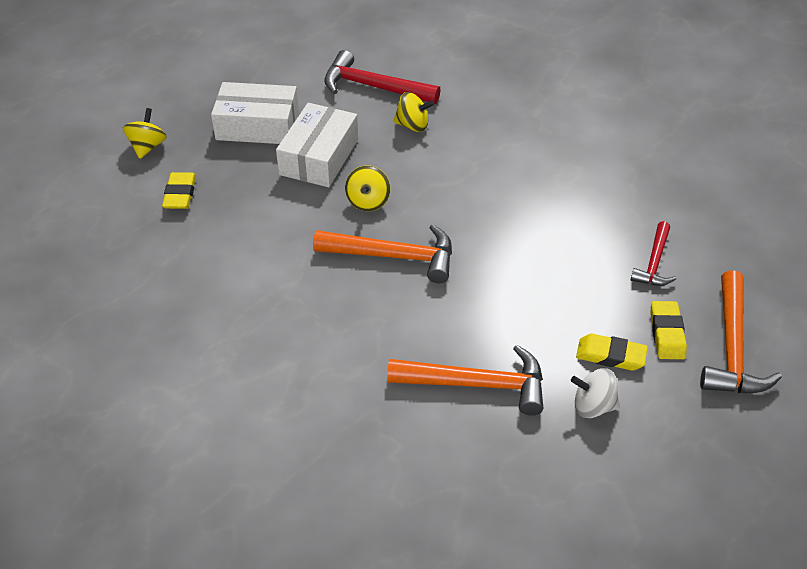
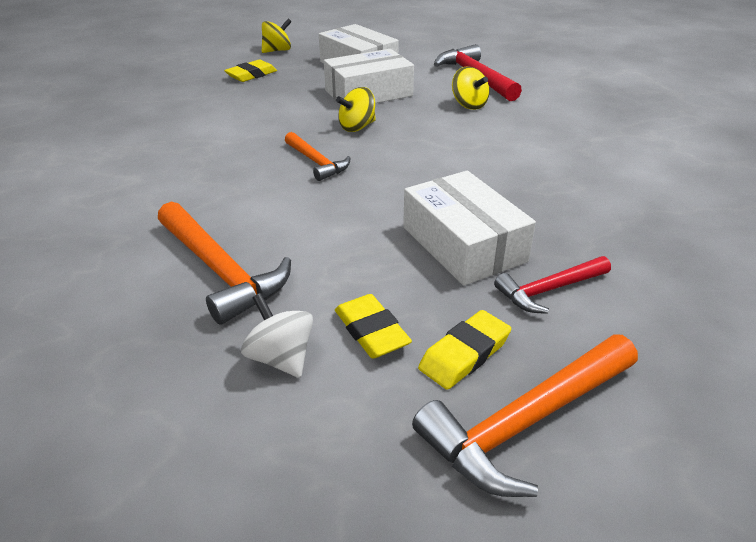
camera: 45 degrees right, 10 degrees down
(394, 256) = (317, 162): orange hammer -> orange hammer, size x0.61
(576, 262) = (463, 244): none -> white box

